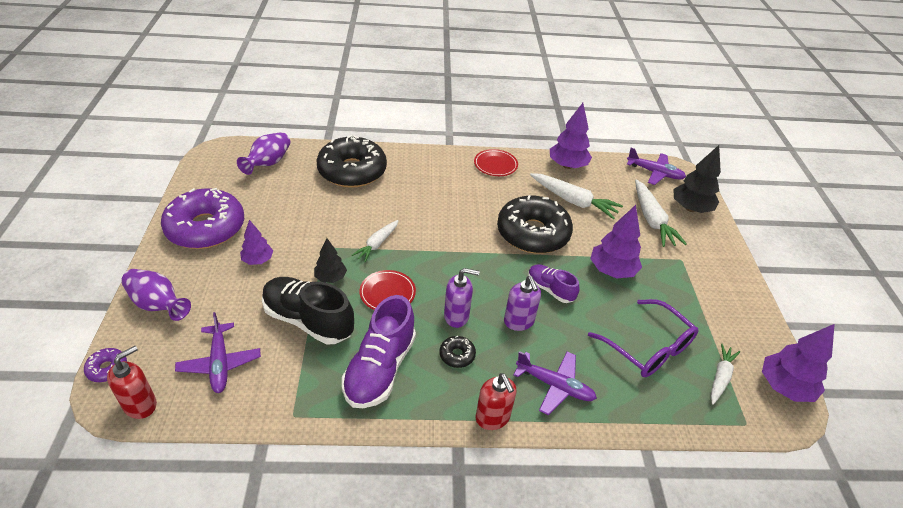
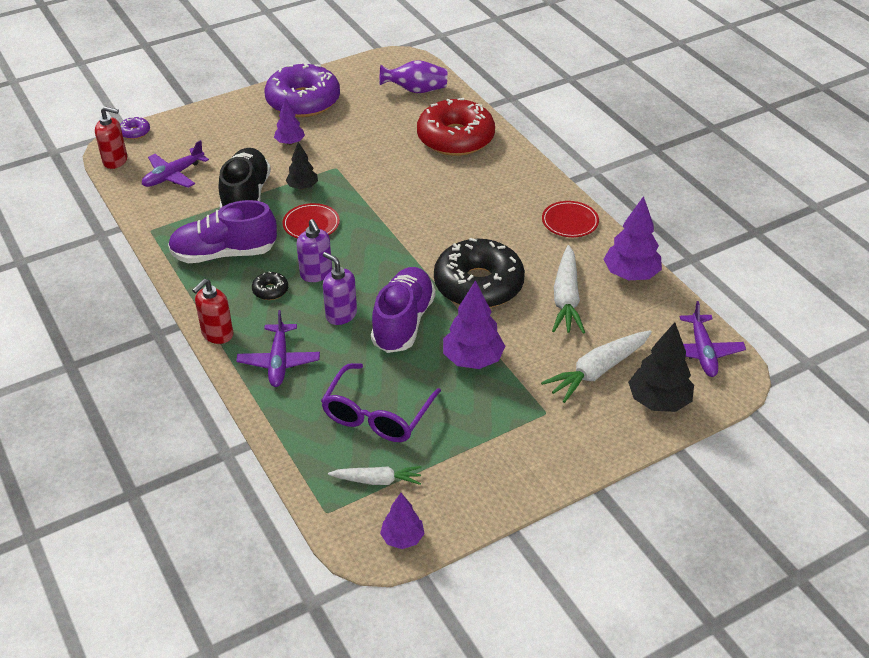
camera: 65 degrees right, 0 degrees up
(158, 304) = (206, 122): purple vase -> none
(352, 171) = (455, 138): black donut -> red donut
(377, 244) = (367, 194): white carrot -> none
(519, 322) = (341, 315): purple soap dispenser -> purple soap dispenser turned 90 degrees clockwise
(550, 289) = (403, 322): purple shoe -> purple shoe, size x1.74
(784, 387) = (402, 538): purple tree -> purple tree, size x0.61

